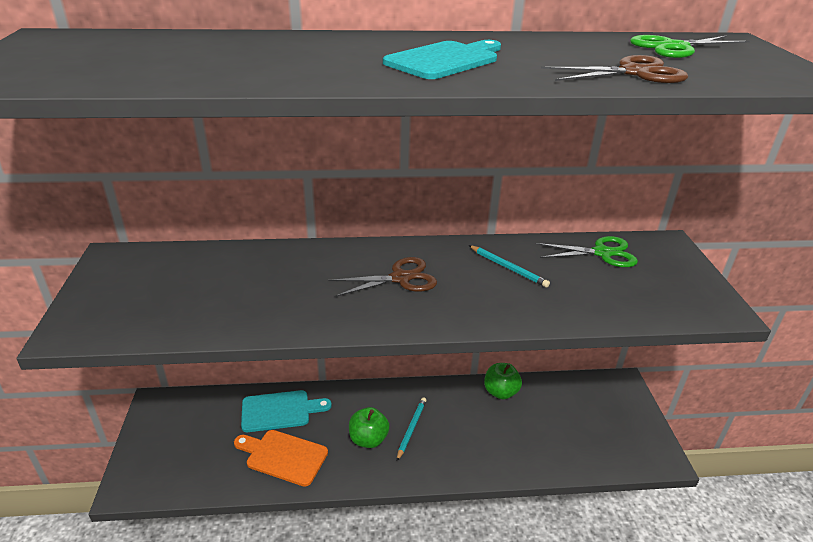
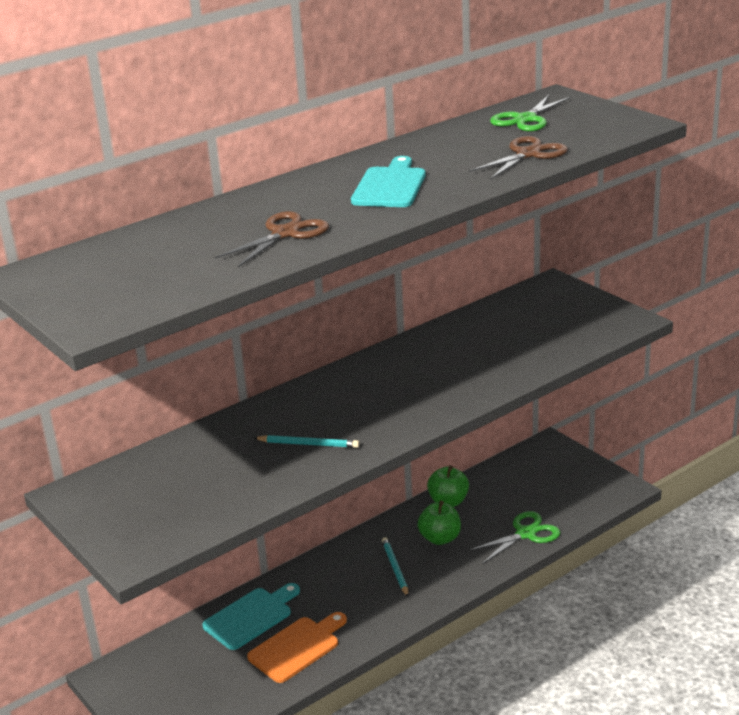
camera: 30 degrees left, 5 degrees down
(283, 456) = (297, 647): orange cutting board -> orange cutting board turned 150 degrees clockwise
(368, 439) = (364, 595): green apple -> green apple (440, 538)
(400, 278) = (367, 398): brown scissors -> brown scissors (285, 233)
(508, 268) = (446, 354): turquoise pencil -> turquoise pencil (308, 444)
(602, 253) = (508, 312): green scissors -> green scissors (526, 534)

